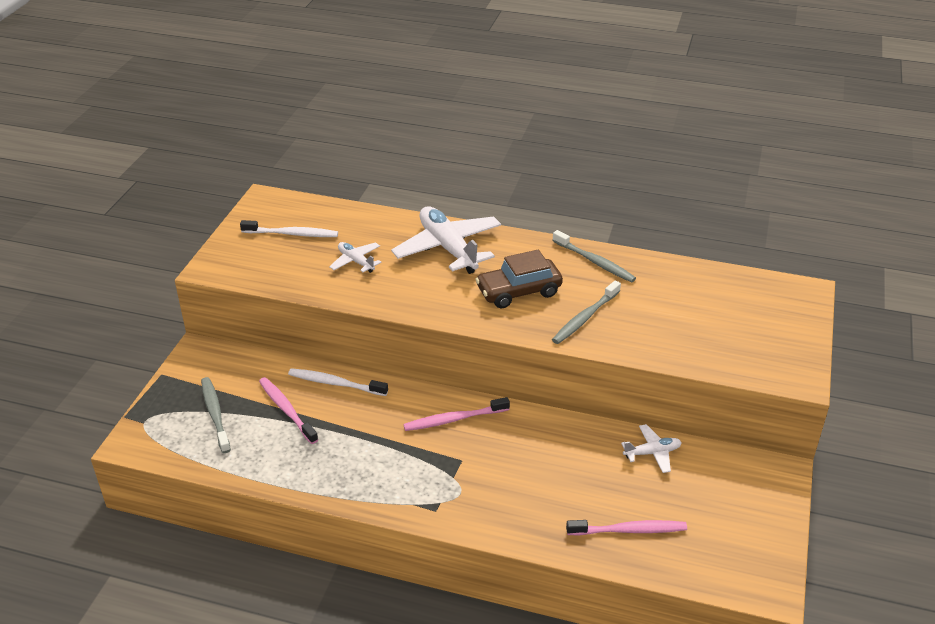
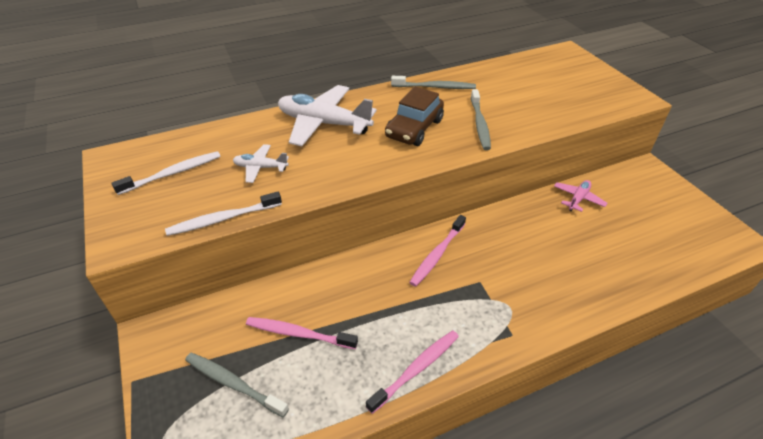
camera: 40 degrees left, 5 degrees up
(336, 383) = (315, 283): white toothbrush -> white toothbrush (223, 219)
(628, 530) = (634, 258): pink toothbrush -> pink toothbrush (416, 369)
(652, 453) = (578, 199): white plane -> pink plane

